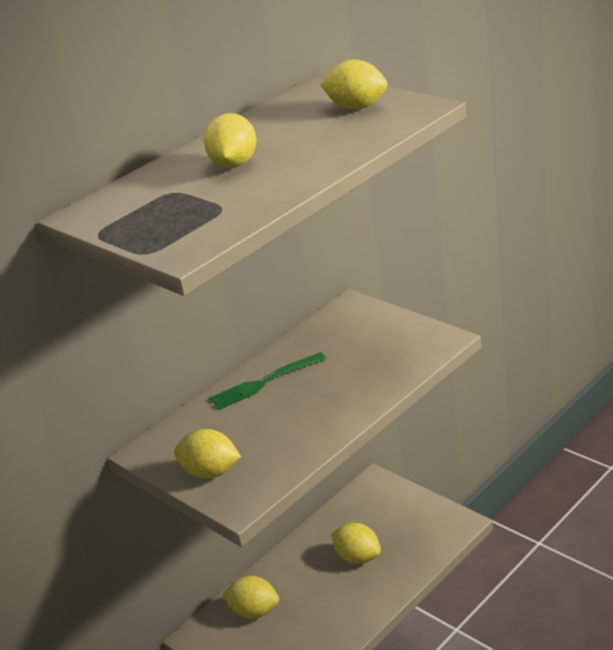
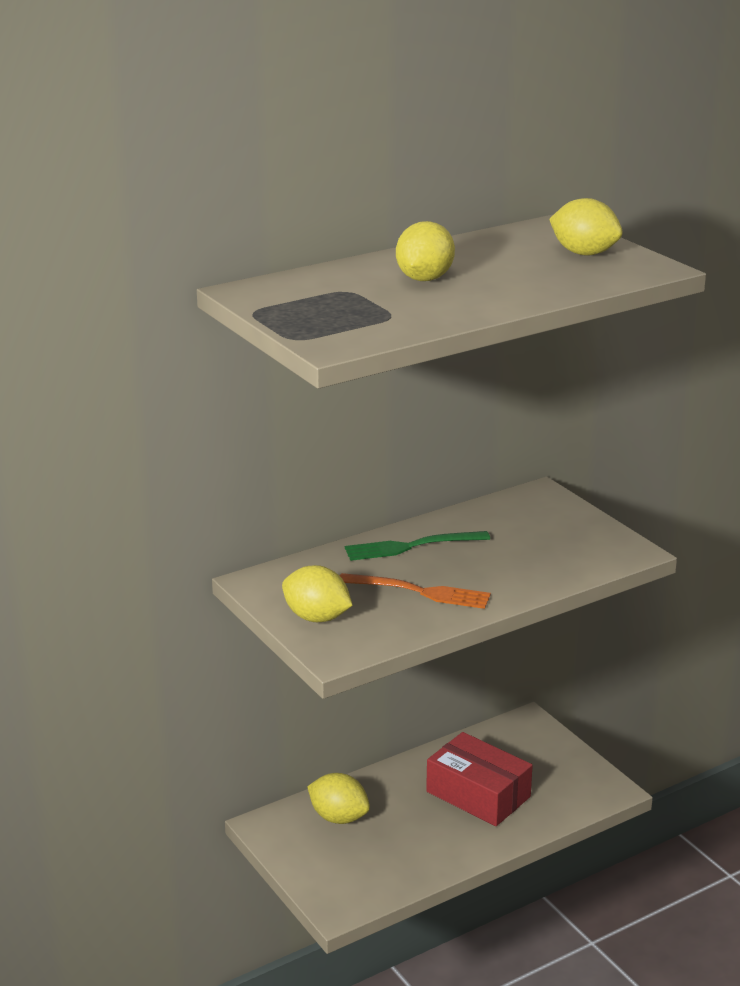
camera: 10 degrees right, 5 degrees down
(287, 423) = (419, 592): none -> orange fork
(358, 557) = (478, 794): yellow lemon -> red box

